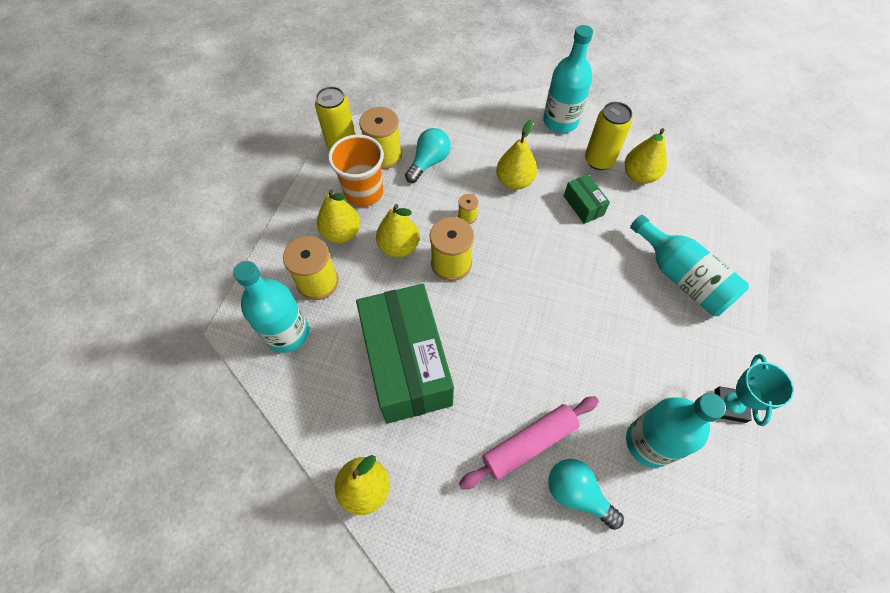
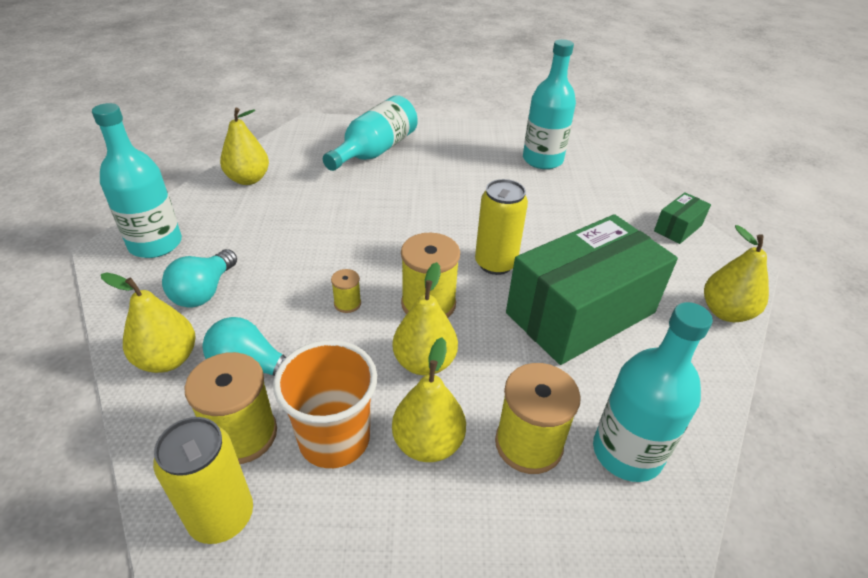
camera: 110 degrees left, 20 degrees down
(514, 181) = (275, 270): yellow pear -> yellow pear (167, 359)
(529, 443) = (593, 217): pink rolling pin -> none
(577, 494) = (611, 189): turquoise light bulb -> turquoise light bulb (204, 292)
(583, 205) = (302, 212): green box -> green box (678, 228)
(599, 160) = (227, 207): yellow can -> yellow can (495, 263)
(729, 405) = (486, 129): turquoise trophy -> none

